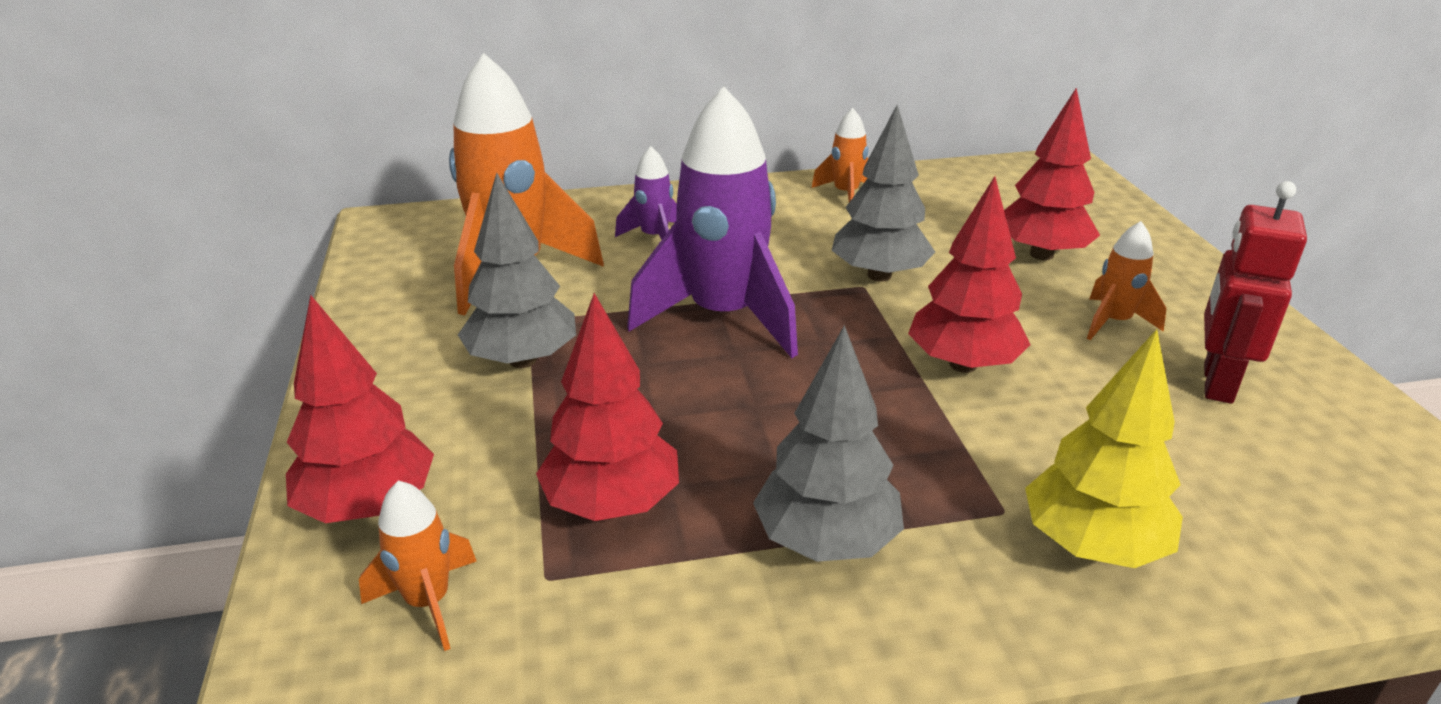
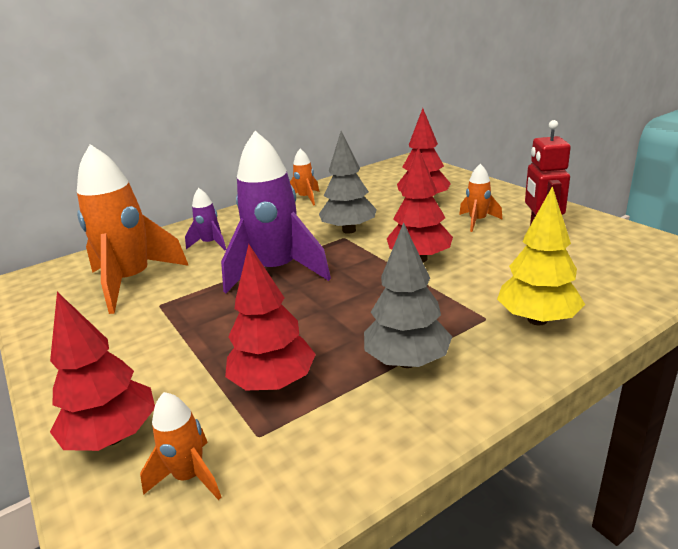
camera: 20 degrees left, 5 degrees down
(523, 360) = (168, 326): grey tree -> none

